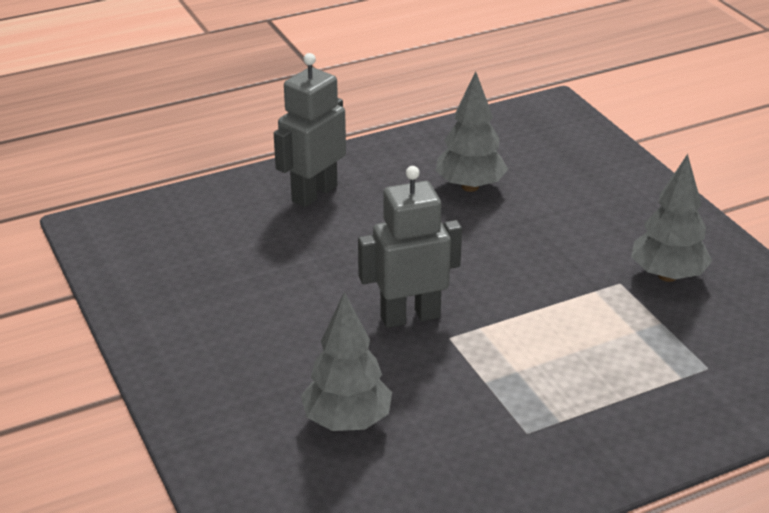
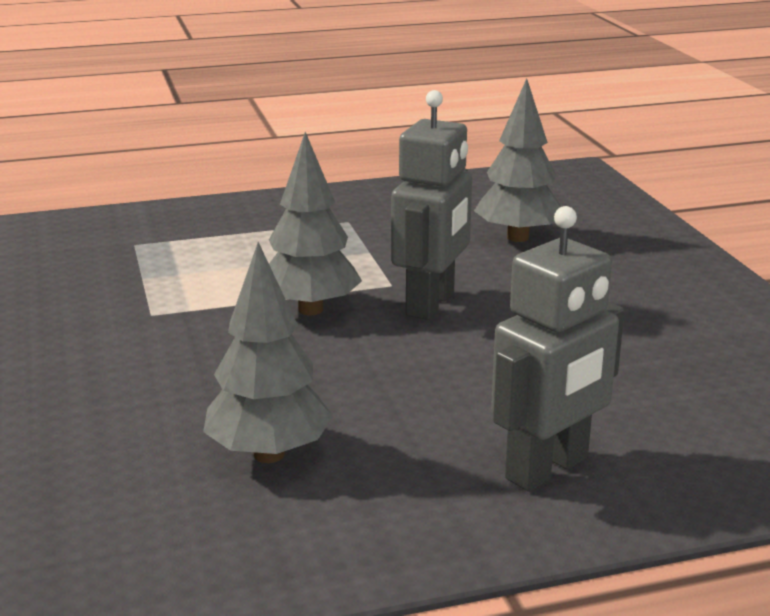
camera: 170 degrees left, 10 degrees down
(410, 316) = (431, 304): grey robot -> grey robot turned 60 degrees counterclockwise
(667, 276) = (85, 315): grey tree -> grey tree (310, 309)

